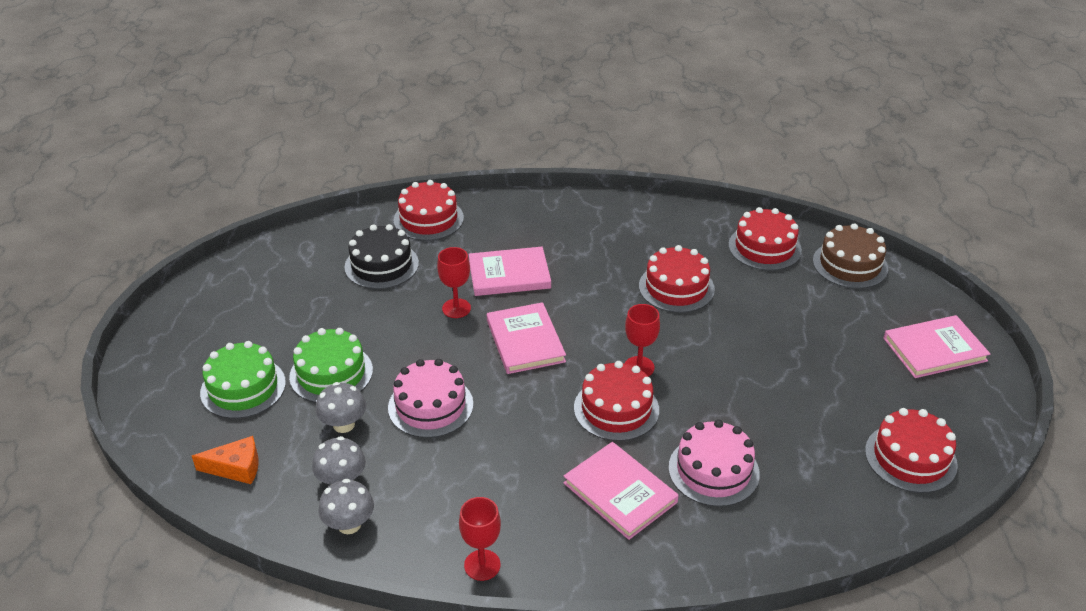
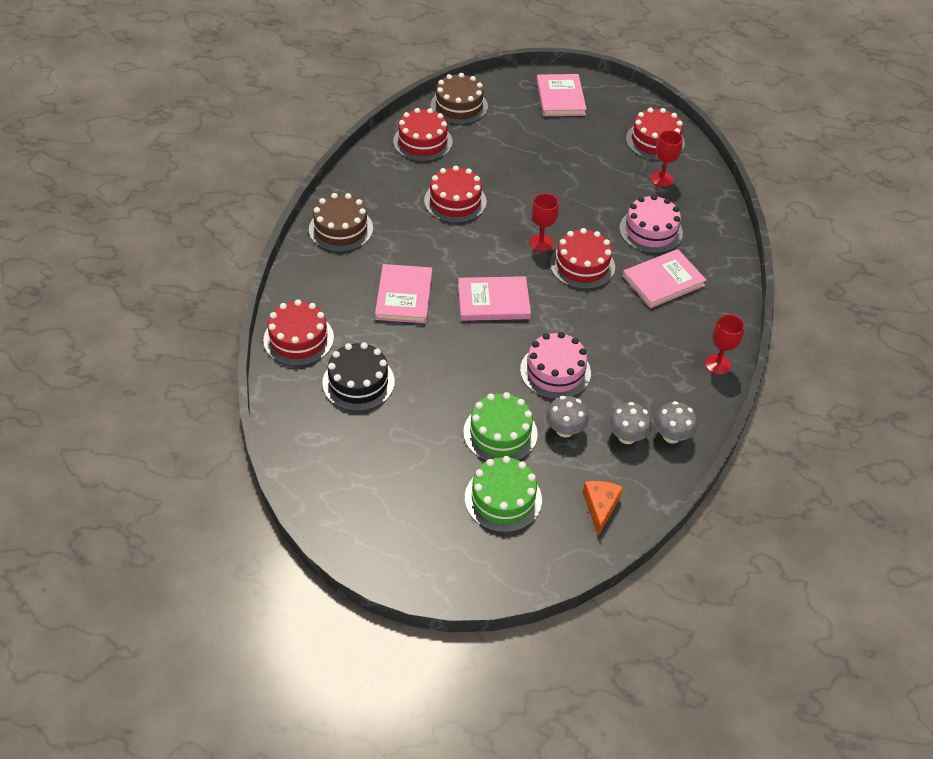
camera: 80 degrees left, 10 degrees up
(456, 308) = (438, 338): red goblet -> red goblet (661, 179)
(591, 216) = (341, 229): none -> brown cake

